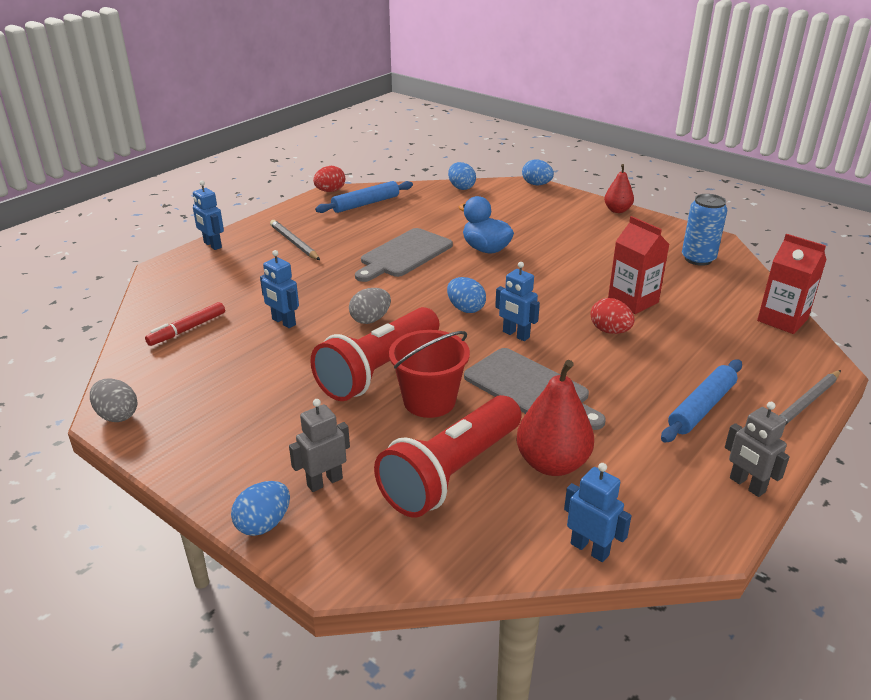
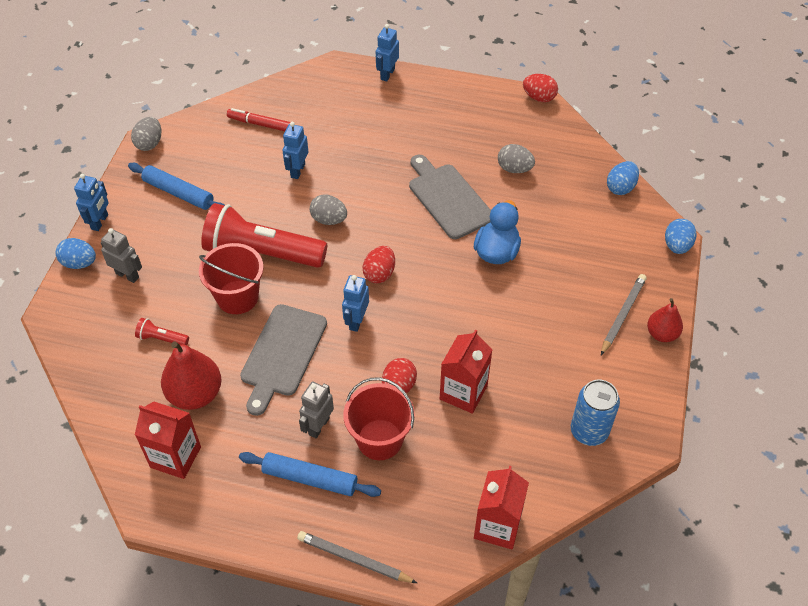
camera: 65 degrees right, 20 degrees up
(294, 243) = (423, 120): grey pencil -> grey pencil (622, 315)
(365, 204) = (530, 132): blue rolling pin -> blue rolling pin (178, 193)
(399, 219) = (514, 169): none -> grey egg
(404, 255) = (448, 199): grey cutting board -> grey cutting board turned 45 degrees clockwise
(451, 473) = (161, 338): red flashlight -> red flashlight, size x0.40
(465, 309) = (379, 274): blue egg -> red egg
(590, 549) = (115, 439): blue robot -> blue robot (100, 222)
(638, 500) = (175, 457): none -> red carton
(668, 355) = (380, 439): none -> red bucket
(747, 485) = (219, 526): grey robot -> grey robot (318, 426)

